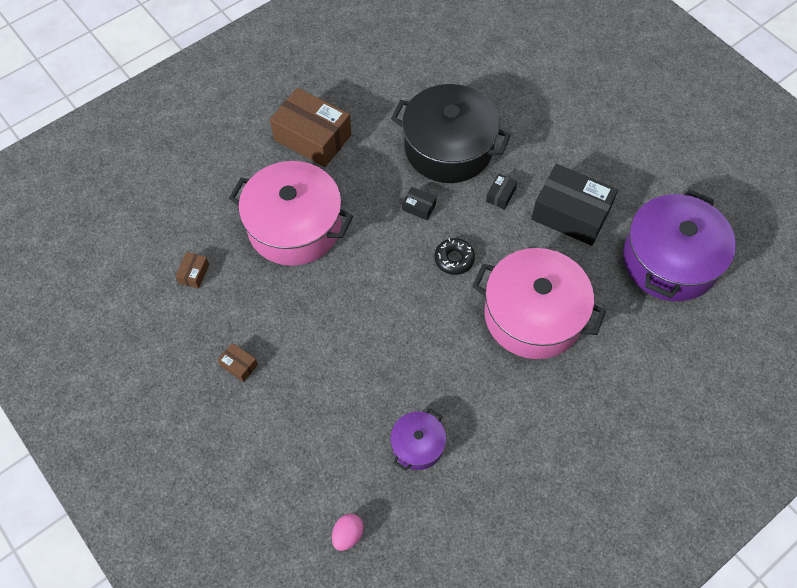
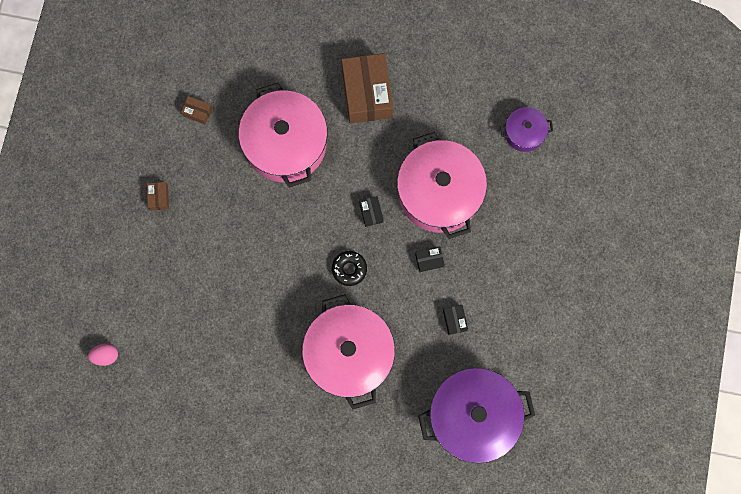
camera: 50 degrees right, 15 degrees up
(194, 273) = (197, 112): brown box -> brown box turned 45 degrees clockwise
(417, 445) = (195, 351): purple pot -> purple pot (524, 133)
(448, 148) = (439, 193): black pot -> pink pot
(570, 214) = (454, 320): black box -> black box, size x0.42

